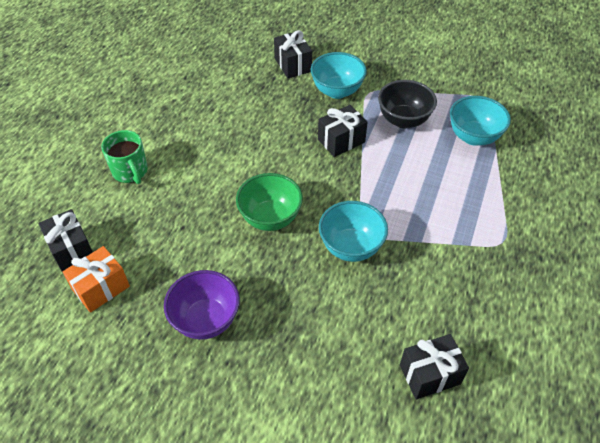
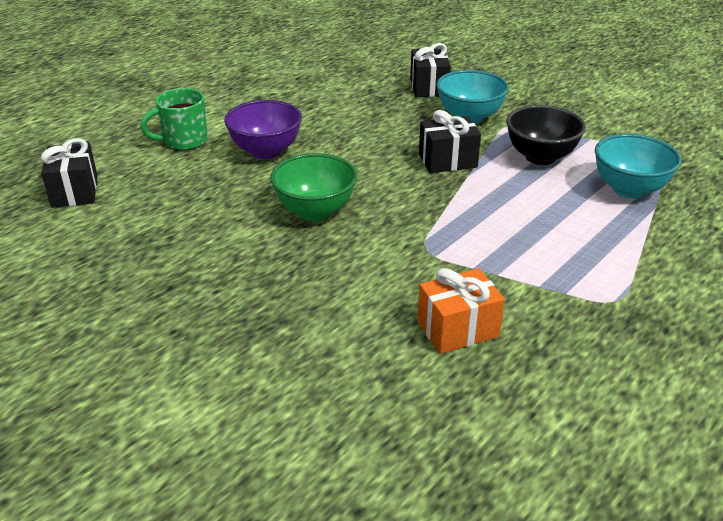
camera: 20 degrees right, 15 degrees down
(101, 288) = (81, 229): orange gift -> orange gift (457, 329)
(130, 172) = (184, 141): green mug -> green mug turned 75 degrees clockwise
(206, 320) = (176, 285): purple bowl -> purple bowl (266, 151)
(351, 247) = (399, 259): turquoise bowl -> none
(430, 374) = (429, 413): black gift -> none

